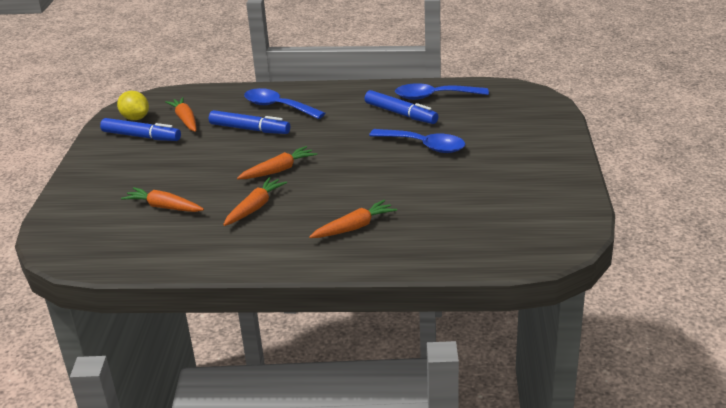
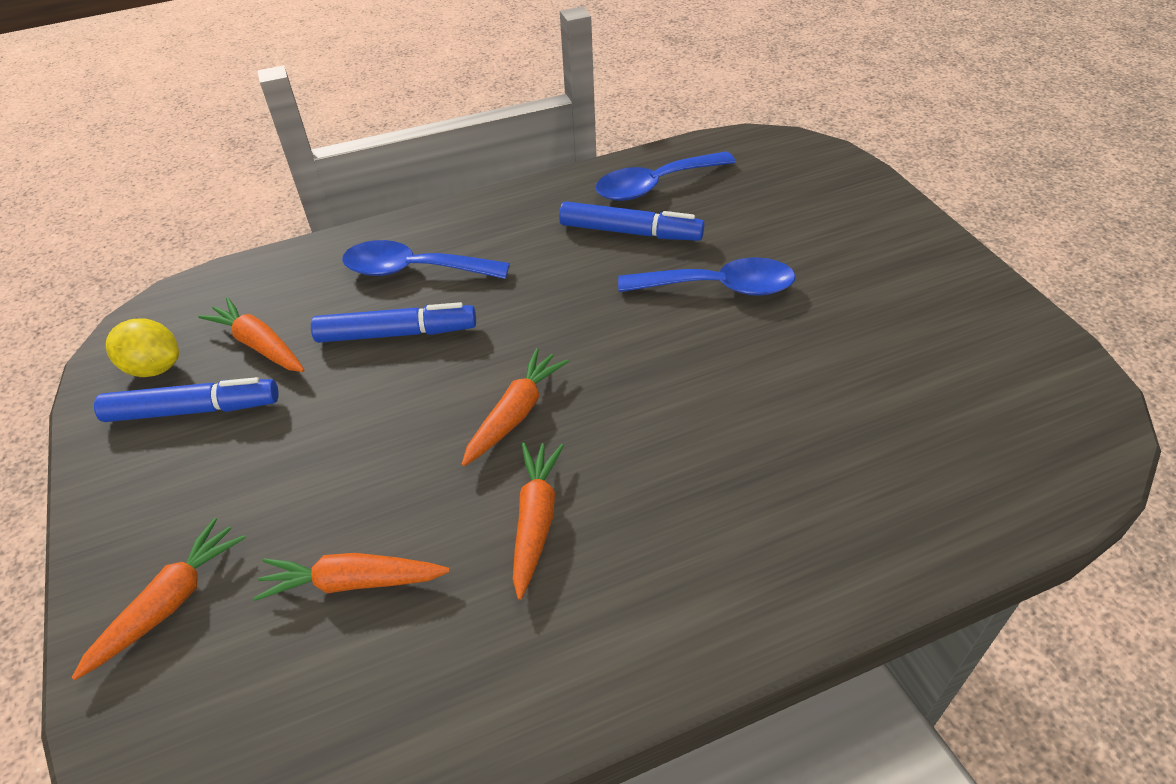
camera: 25 degrees left, 15 degrees up
(354, 227) = (748, 508): orange carrot -> orange carrot (169, 603)

